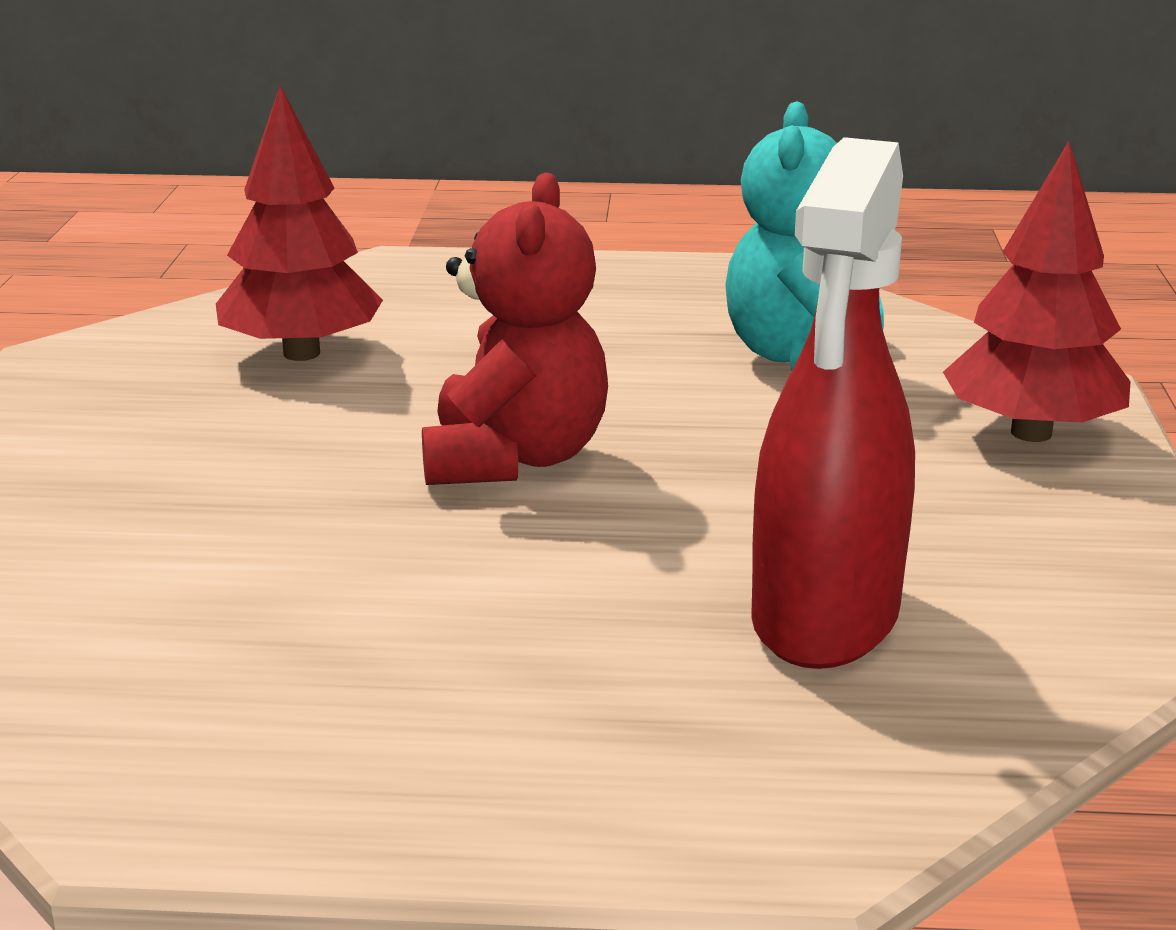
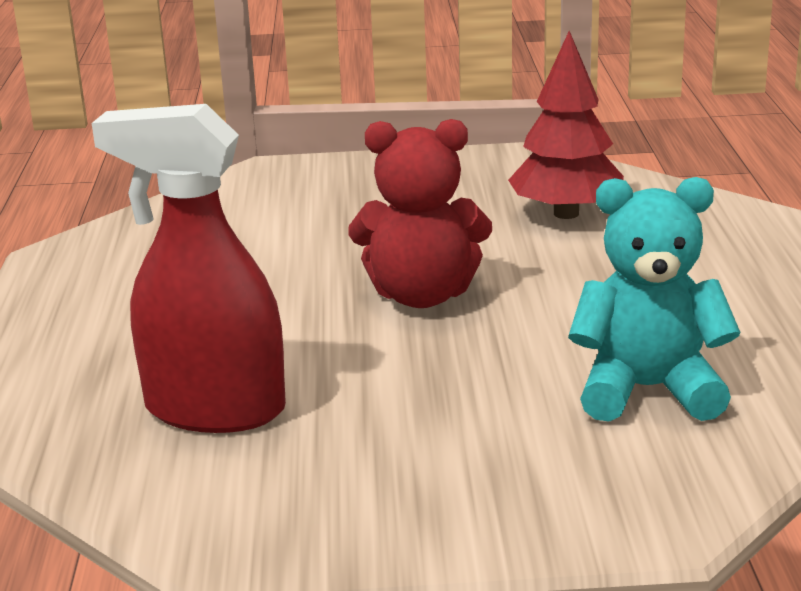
camera: 85 degrees right, 0 degrees up
(1031, 433) = (530, 499): red tree -> none

